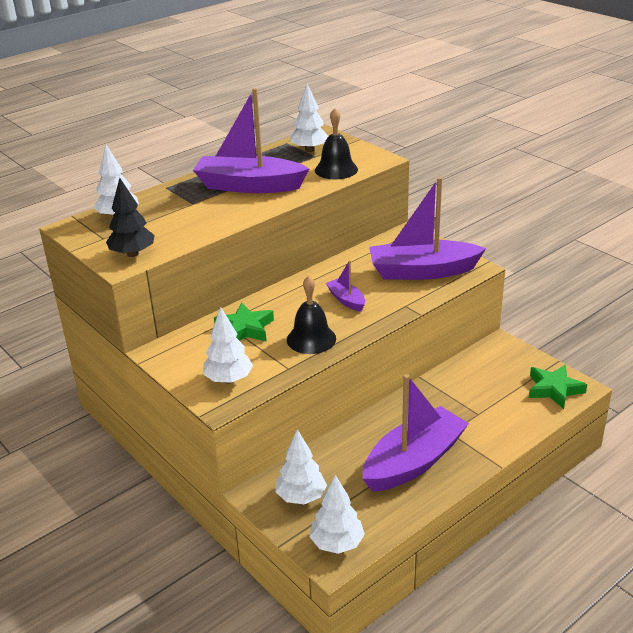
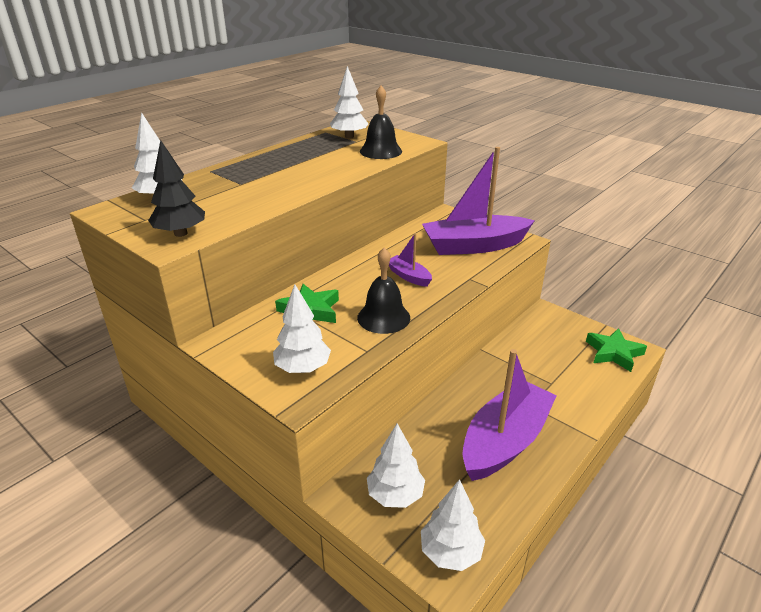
camera: 10 degrees left, 0 degrees up
(249, 186) = (297, 167): purple boat -> none

